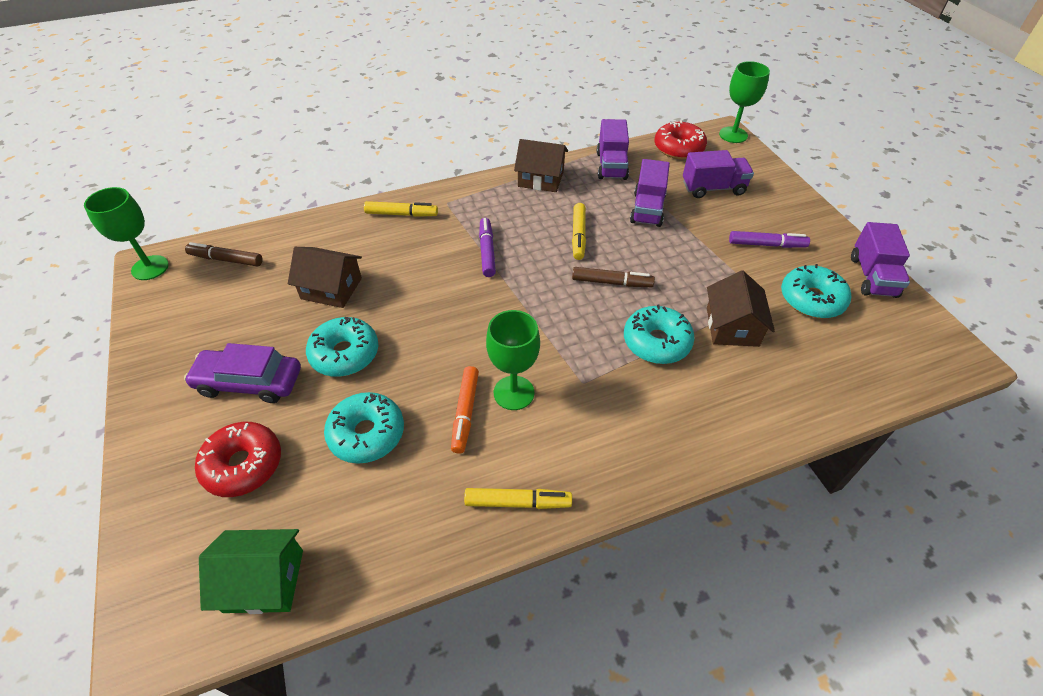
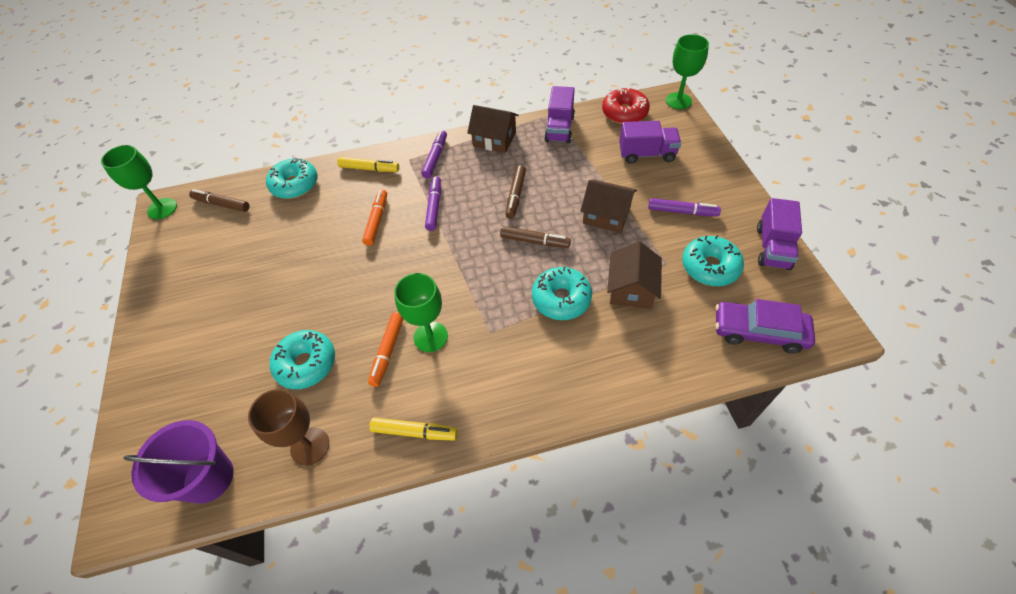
camera: 10 degrees right, 5 degrees up
(243, 465) = (208, 382): red donut -> none
(249, 382) = (223, 313): purple car -> purple car (759, 331)
(264, 580) = (208, 478): green house -> purple bucket
(331, 288) = (300, 234): brown house -> brown house (606, 215)
(345, 354) = (301, 293): turquoise donut -> turquoise donut (295, 185)
(390, 530) = (310, 446): none -> brown goblet
(422, 269) = (376, 220): none -> orange marker
(477, 200) = (435, 158): none -> purple marker
(578, 236) = (515, 195): yellow marker -> brown marker
(647, 209) = (582, 172): purple truck -> none

